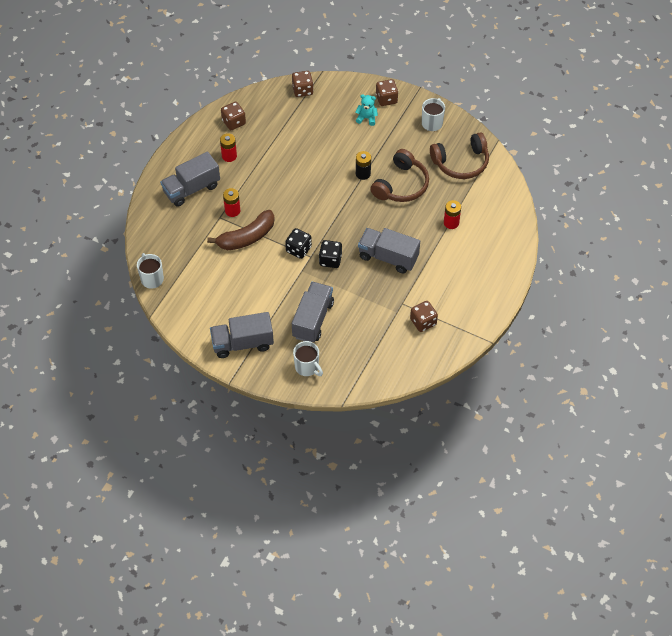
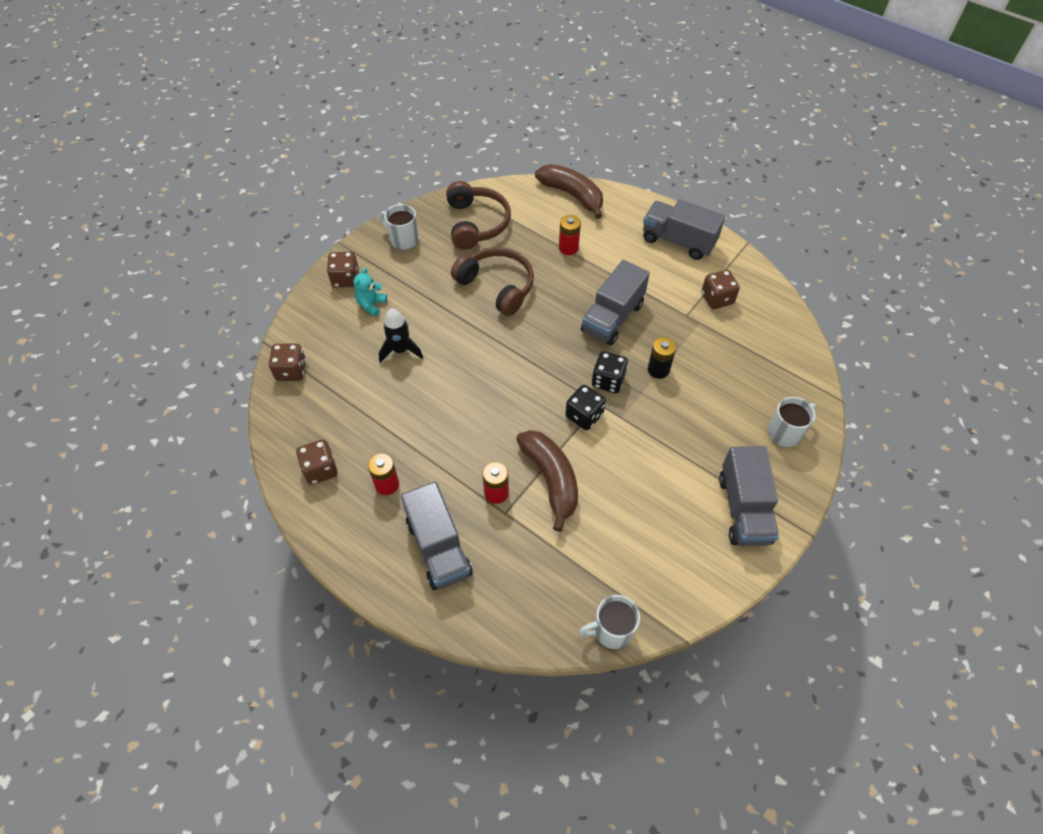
camera: 80 degrees left, 0 degrees up
(313, 319) = (706, 415): grey truck -> grey truck (678, 241)
(331, 142) = (400, 350): none -> black rocket
(363, 174) = (467, 323): black battery -> black battery (658, 370)
(510, 219) = (572, 195): none -> brown banana

